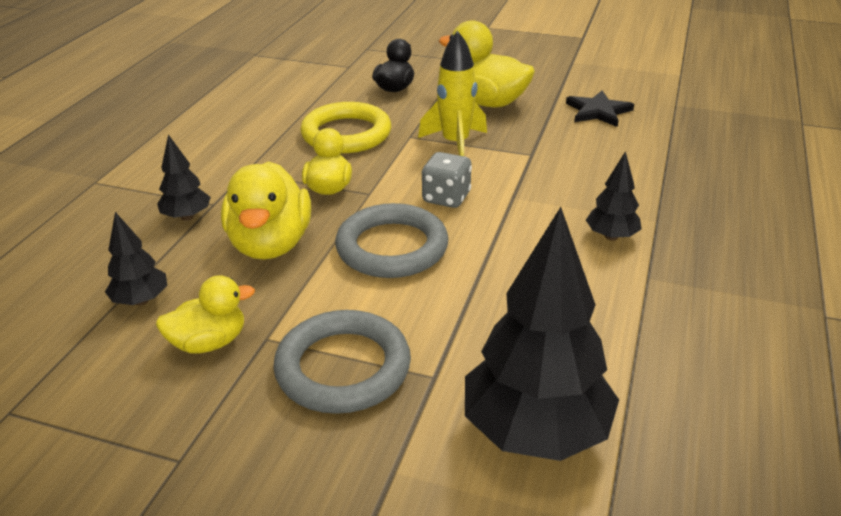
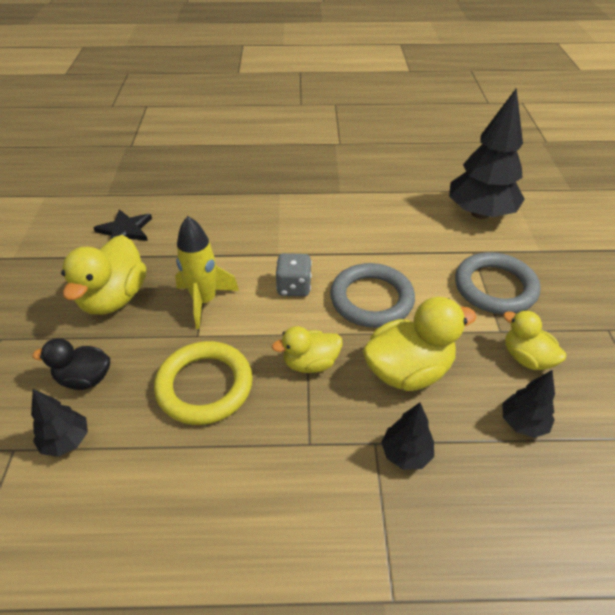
camera: 110 degrees left, 10 degrees up
(611, 236) = (306, 207): black tree -> black tree (66, 441)

